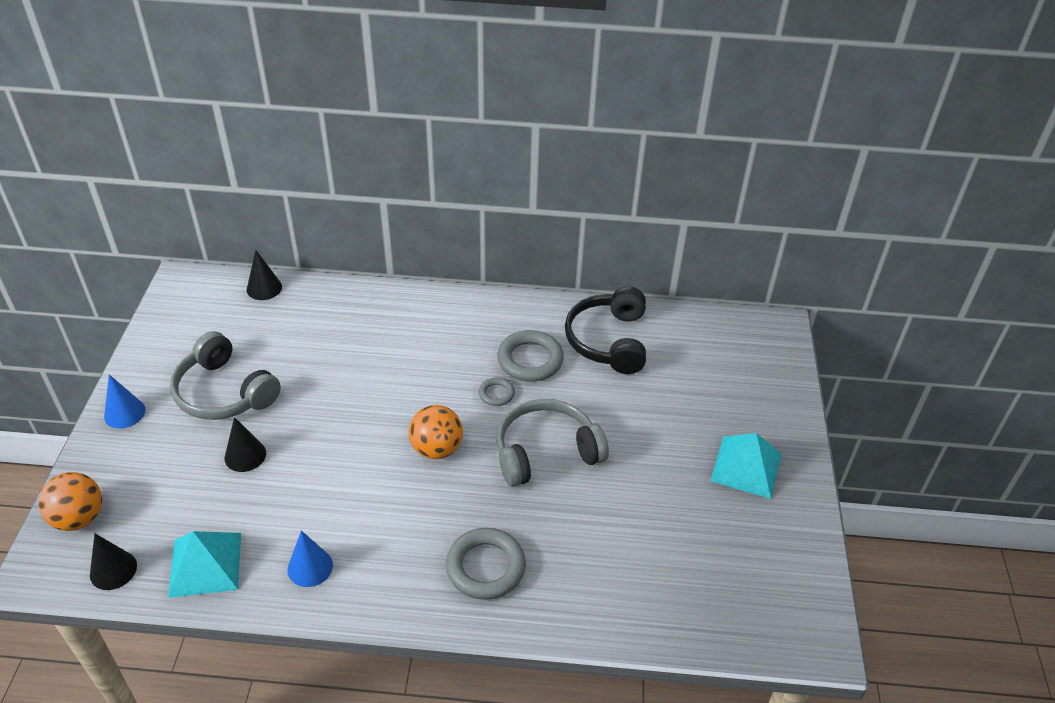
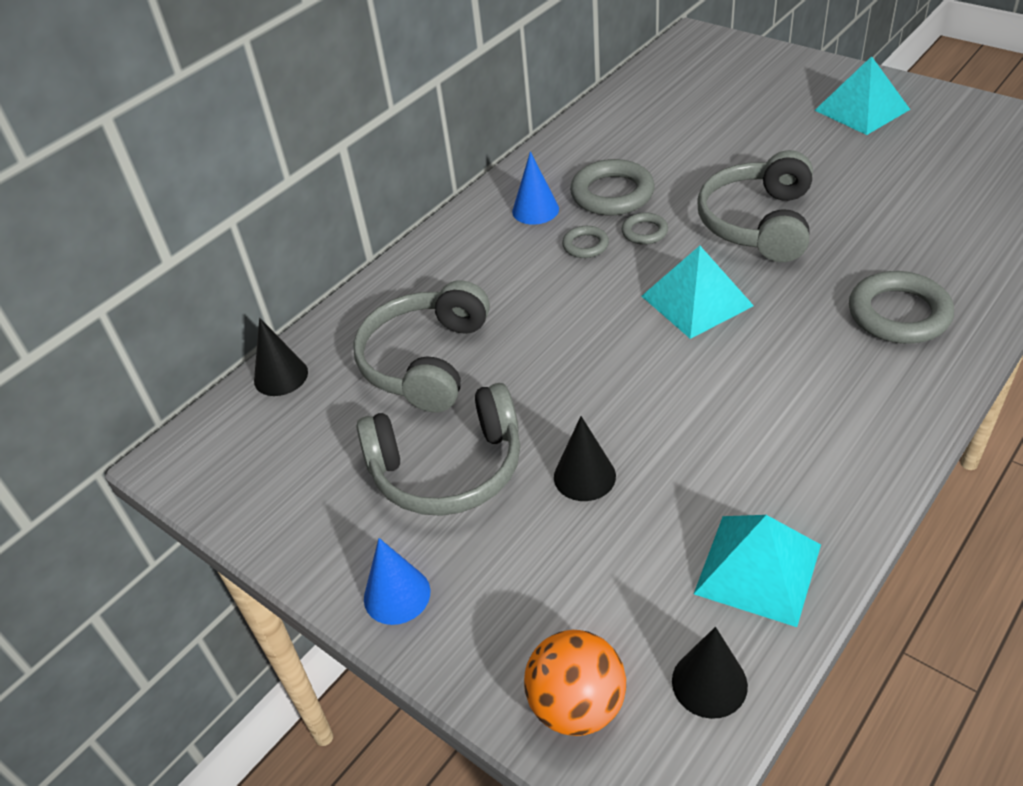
camera: 50 degrees left, 0 degrees up
(308, 343) = (426, 361): none -> grey headphones
(310, 567) = (820, 462): blue cone -> blue cone (535, 210)
(437, 449) = (696, 301): orange ball -> turquoise pyramid
(463, 369) = (585, 245): none -> grey ring
(608, 341) = (628, 135): black headphones -> none

